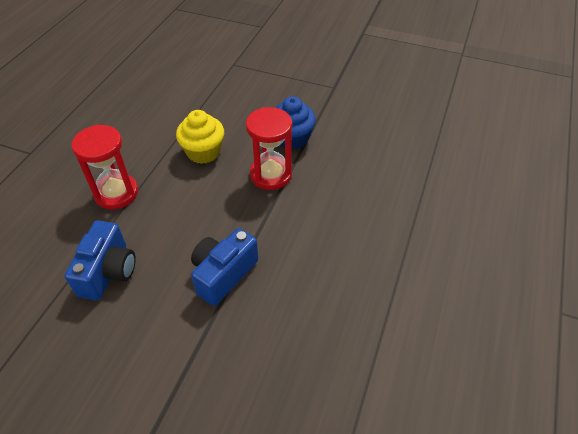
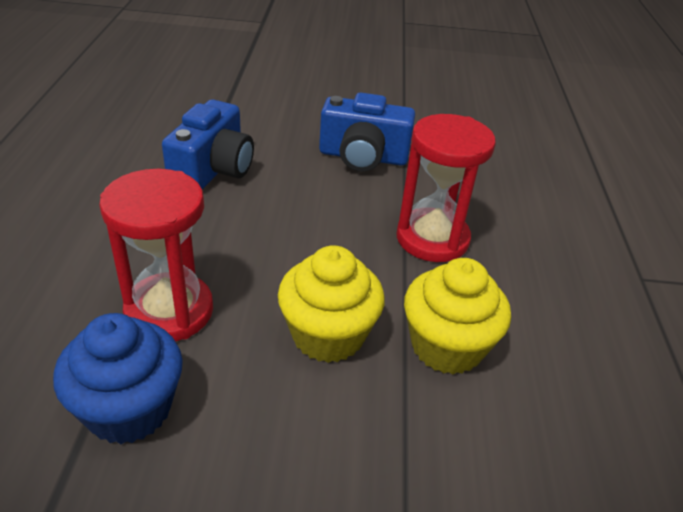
camera: 160 degrees right, 10 degrees down
(108, 271) = (363, 157): blue camera -> blue camera turned 75 degrees counterclockwise
(155, 139) = (447, 346): none -> yellow cupcake

